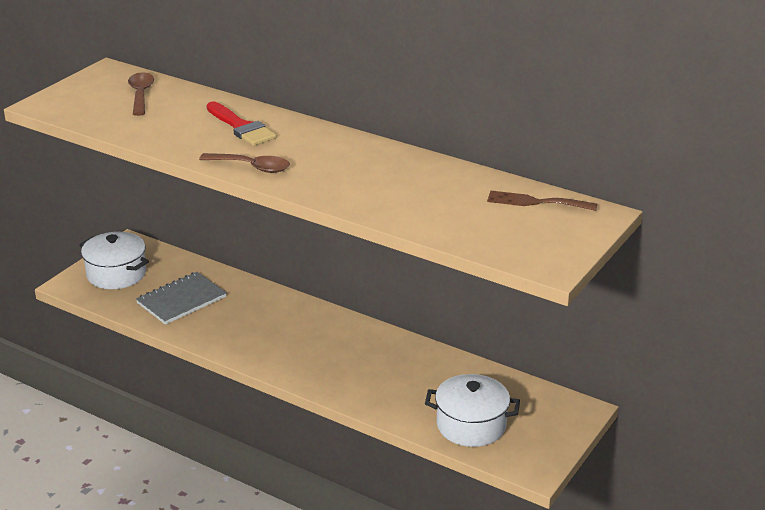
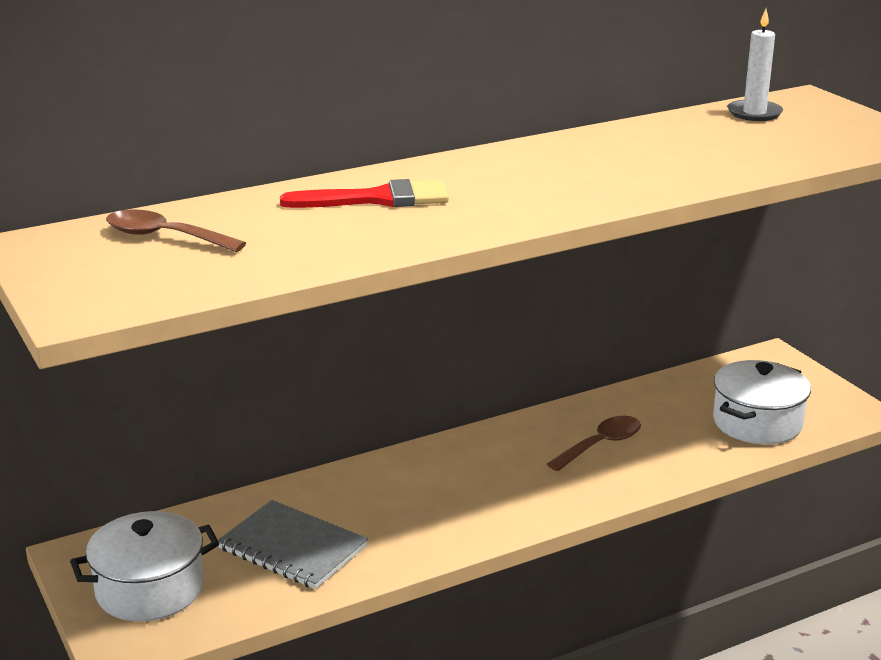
camera: 60 degrees left, 5 degrees down
(181, 300) = (292, 548): grey notebook -> grey notebook turned 45 degrees counterclockwise
(251, 167) = (508, 215): brown spoon -> brown spoon (600, 445)
(536, 202) = (754, 113): brown fork -> white candle

